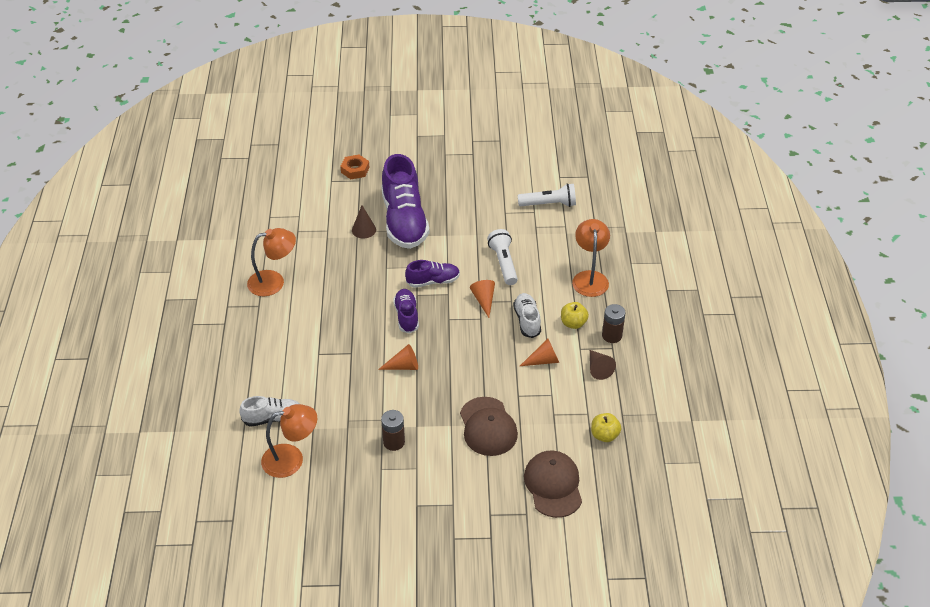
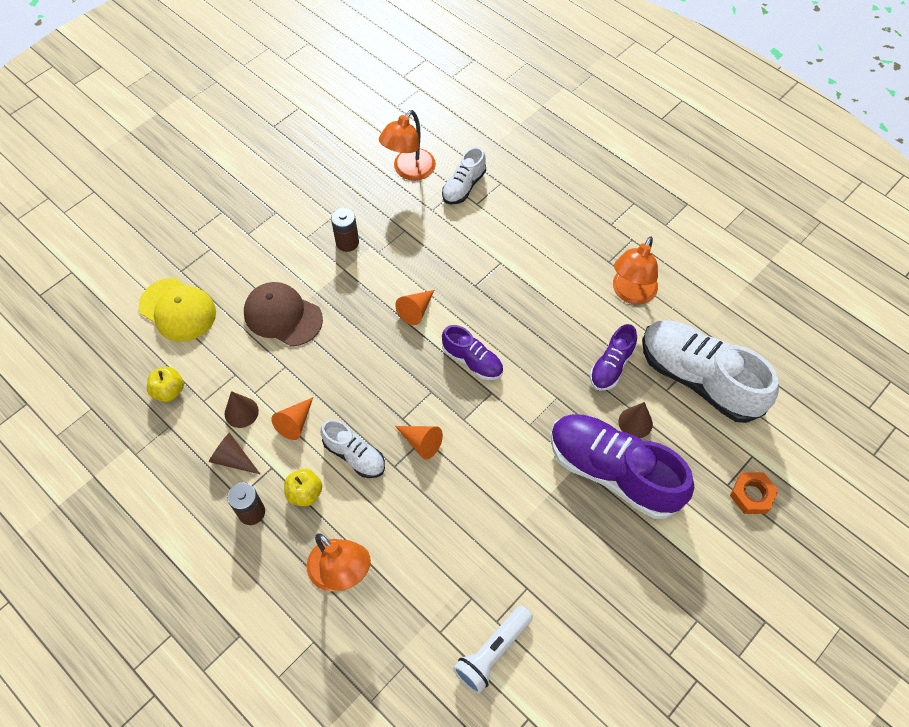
camera: 135 degrees right, 15 degrees up
(304, 223) = (698, 379): none -> white shoe
(433, 281) = (494, 421): purple shoe -> purple shoe (611, 366)
(503, 263) = (451, 509): white flashlight -> none
(553, 485) = (178, 310): brown cap -> yellow cap
(570, 389) = (241, 412): none -> brown cone

